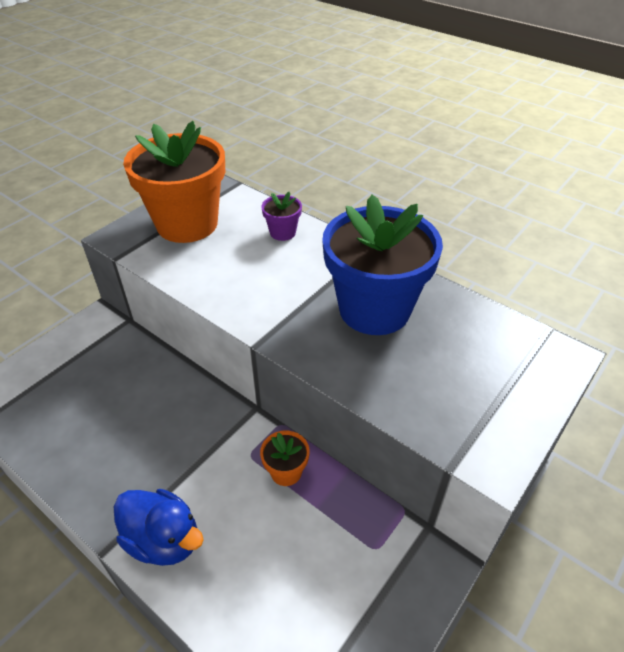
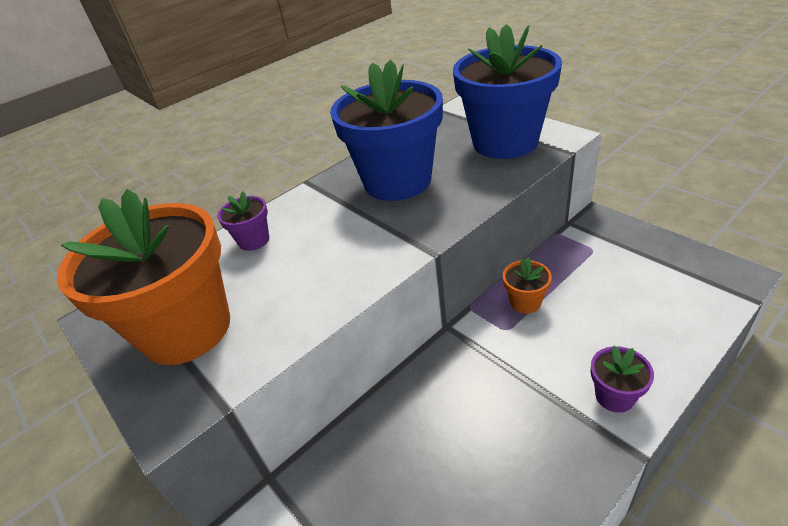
camera: 75 degrees left, 5 degrees down
(164, 539) = (614, 396): blue duck -> purple flower pot
(467, 399) = (505, 142): none -> blue flower pot

